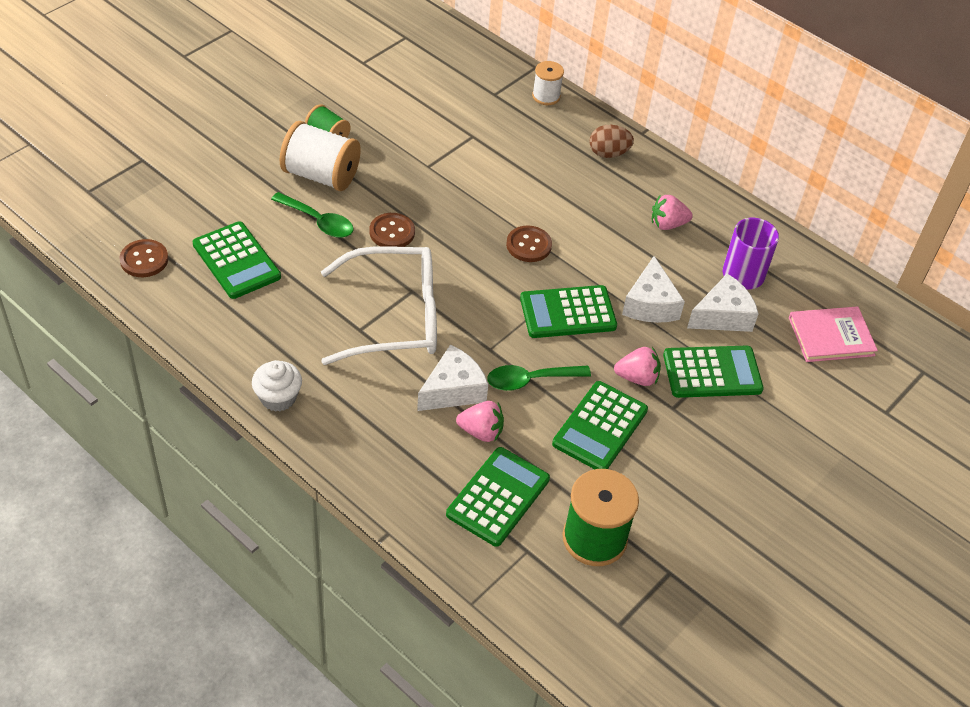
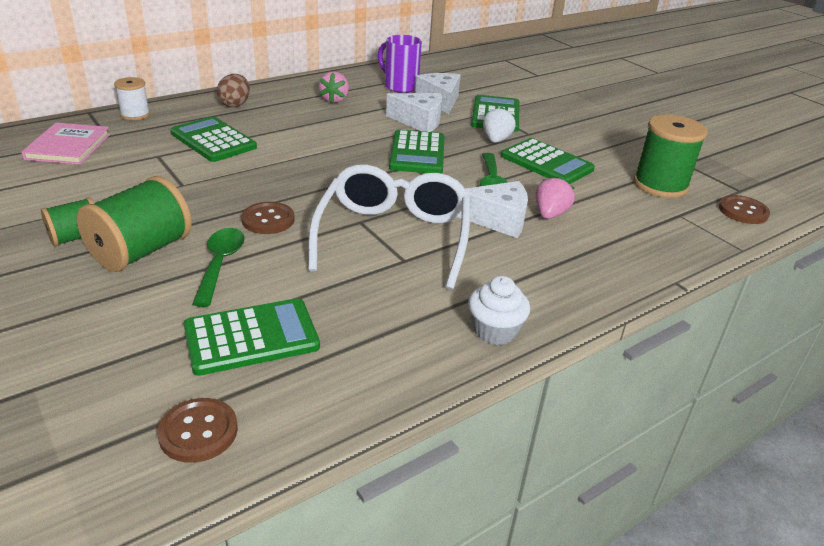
camera: 75 degrees left, 15 degrees down
(318, 221) = (220, 264): green spoon -> green spoon turned 45 degrees counterclockwise
(321, 175) = (141, 251): white spool -> green spool
(453, 390) = (498, 220): white cheese -> white cheese turned 120 degrees clockwise
(498, 497) = (624, 218): green calculator -> green calculator (213, 140)
(528, 245) = (327, 155): brown button -> brown button (743, 211)
(637, 377) = (496, 140): pink strawberry -> white strawberry
(831, 336) = (469, 75): pink book -> pink book (68, 146)

